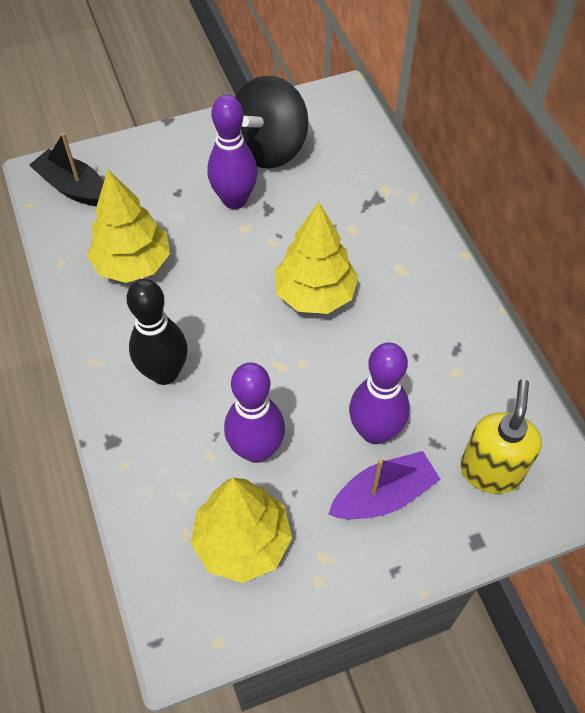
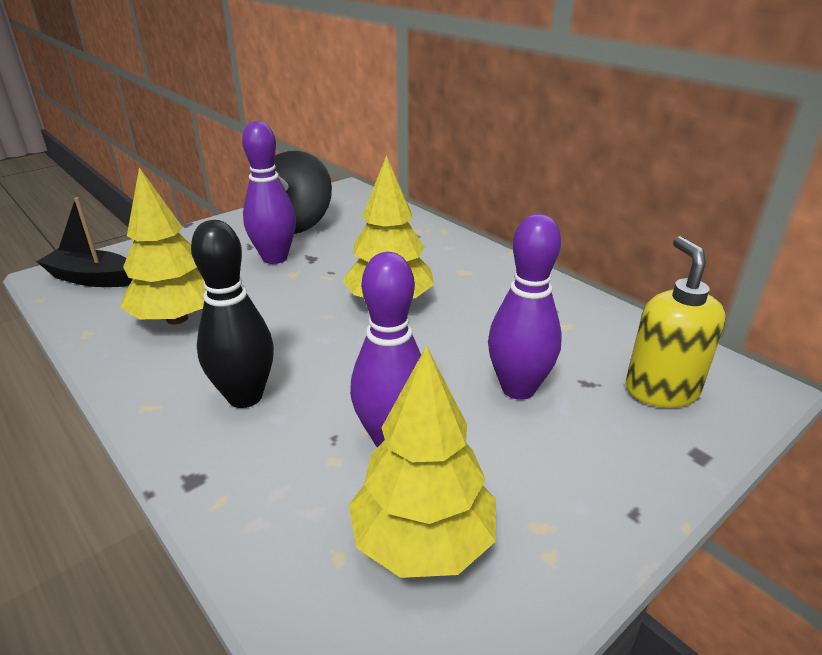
camera: 20 degrees left, 25 degrees down
(383, 496) = (567, 442): purple boat -> none

